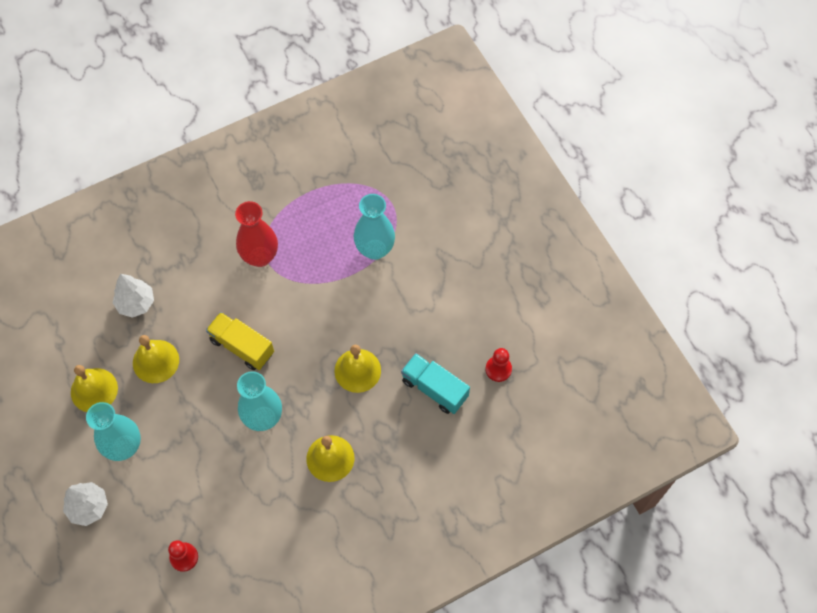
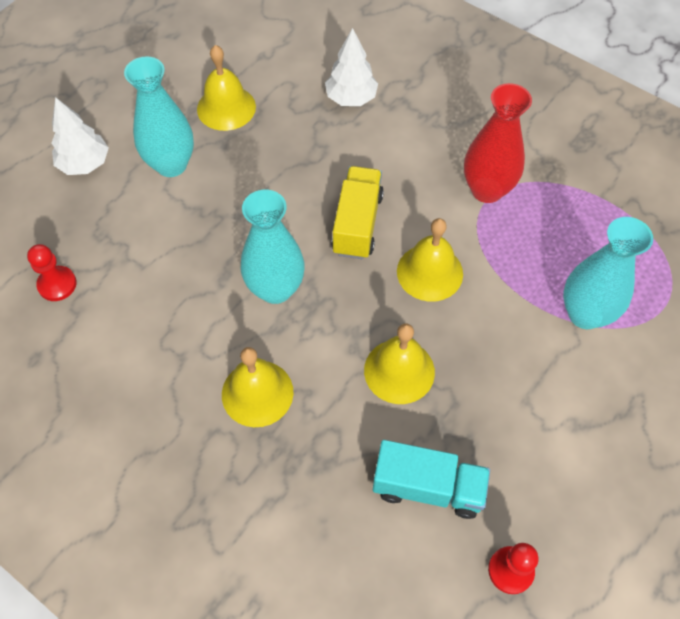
camera: 65 degrees right, 5 degrees down
(156, 361) = (291, 147): yellow bell -> yellow bell (429, 272)
(434, 389) = (428, 487): turquoise truck -> turquoise truck turned 90 degrees clockwise

